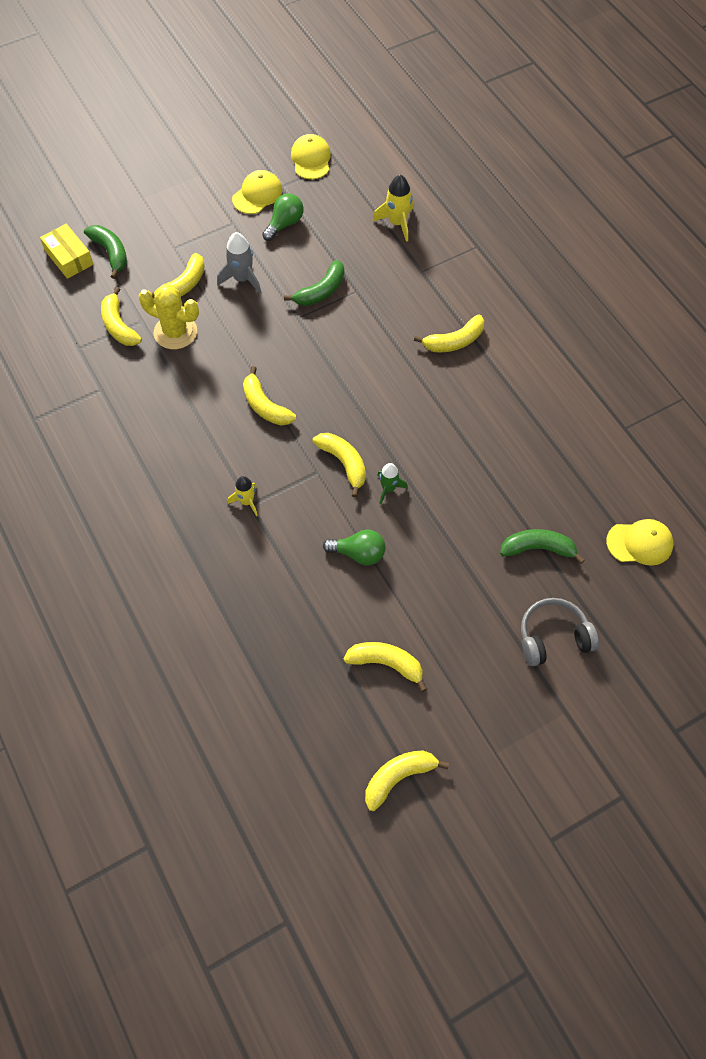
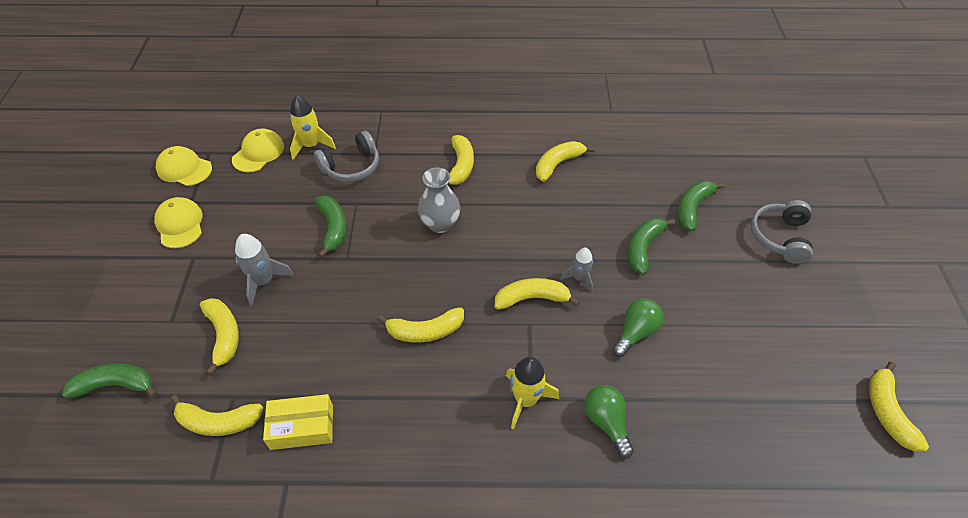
camera: 60 degrees left, 10 degrees down
(69, 257) = (78, 432): yellow box -> yellow box (302, 427)
(175, 332) = (275, 369): yellow cactus -> none
(247, 501) = (526, 400): yellow rocket -> yellow rocket, size x1.51
(284, 224) = (234, 220): green light bulb -> green light bulb (606, 422)
(377, 360) = (440, 224): none -> grey vase
(386, 664) = (763, 365): yellow banana -> yellow banana (557, 164)
(388, 489) = (579, 278): green rocket -> grey rocket
(394, 264) = (351, 167): none -> grey headphones
(457, 525) = (643, 248): none -> green banana
(640, 543) = (716, 150): yellow cap -> yellow cap (258, 153)

